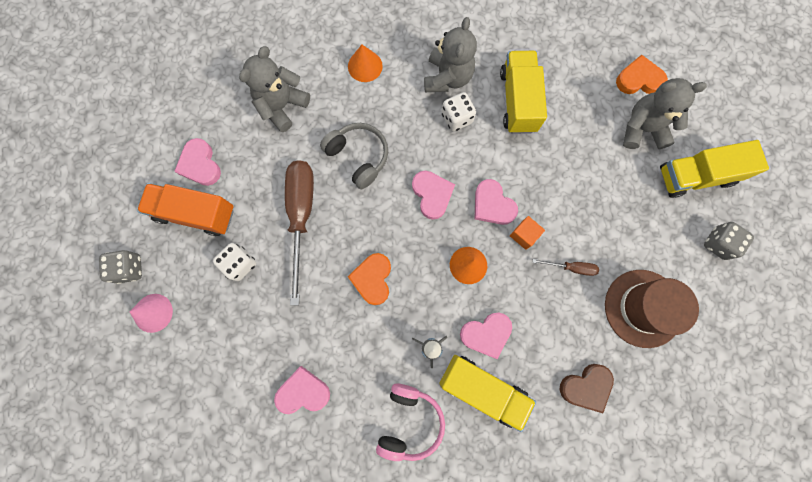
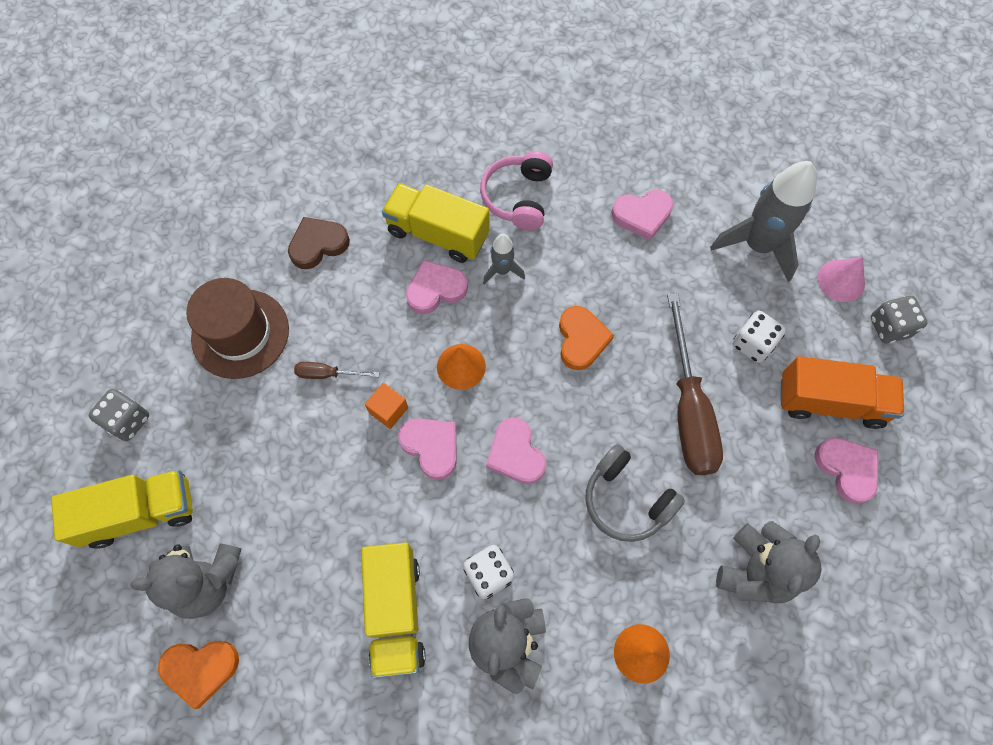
camera: 175 degrees right, 10 degrees down
(211, 352) = (757, 246): none -> grey rocket

